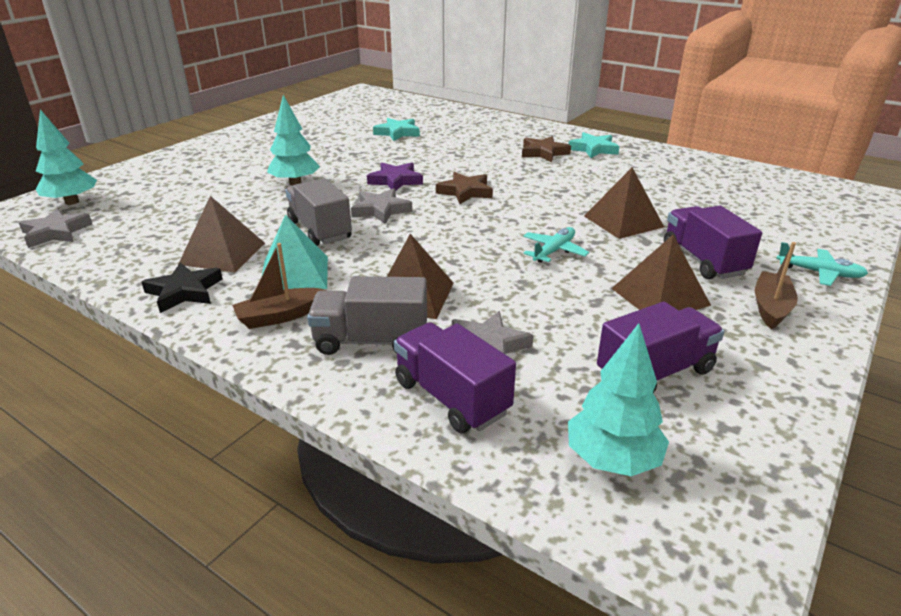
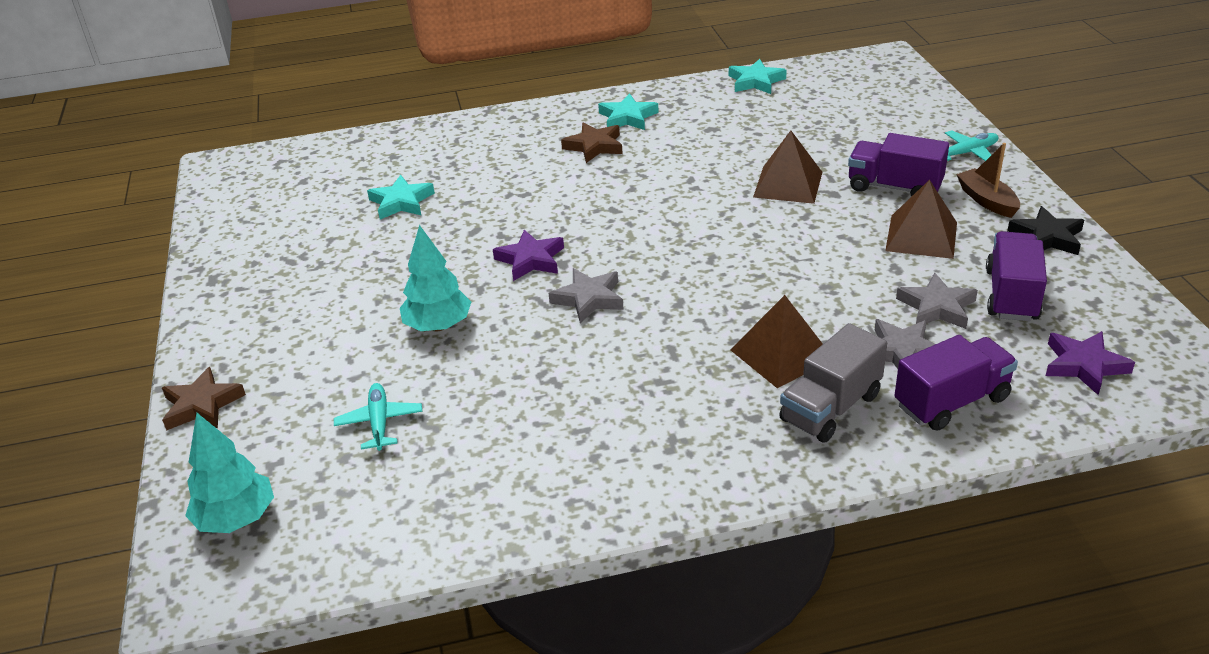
camera: 45 degrees left, 5 degrees up
(56, 232) = (322, 554): grey star -> grey star (937, 307)
(184, 292) = (610, 491): black star -> black star (1047, 237)
(222, 253) = (553, 438): brown pyramid -> none
(280, 316) = (731, 445): brown boat -> none
(294, 274) = (659, 406): turquoise pyramid -> none
(320, 230) = (583, 355): grey truck -> none
(451, 397) = (951, 402): purple truck -> purple truck turned 150 degrees clockwise
(465, 192) = (618, 232): brown star -> brown star (202, 405)
(554, 251) = (795, 245): turquoise plane -> turquoise plane (379, 422)
(612, 459) = (1084, 365): turquoise tree -> purple star
(722, 166) = (755, 81): none -> turquoise star

